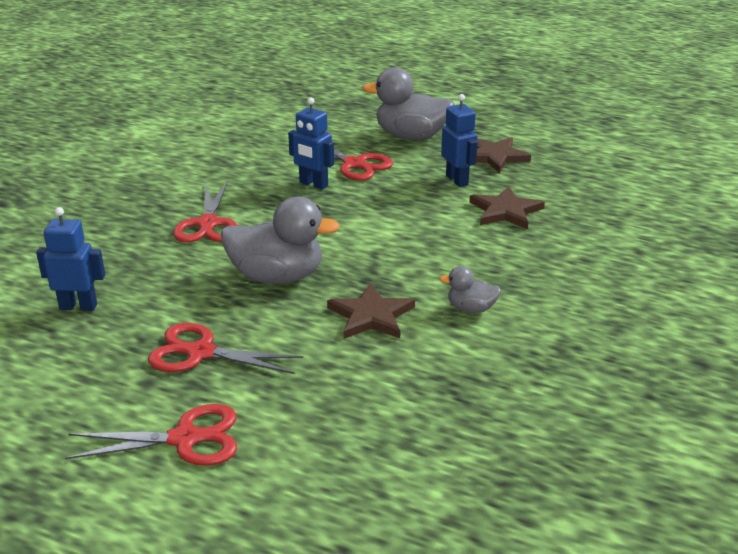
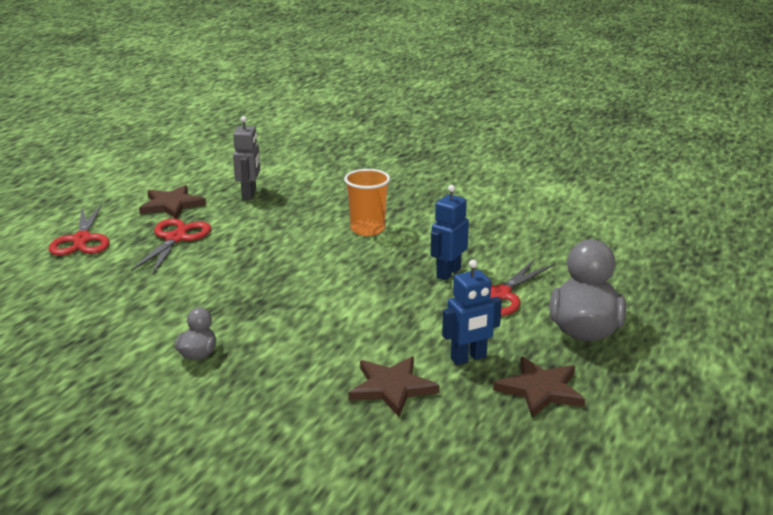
camera: 90 degrees right, 5 degrees down
(78, 306) = (249, 194): blue robot -> grey robot
(208, 224) = (367, 229): red scissors -> orange cup
(277, 277) = (274, 262): grey duck -> none
(371, 316) = (202, 304): brown star -> brown star (171, 205)

